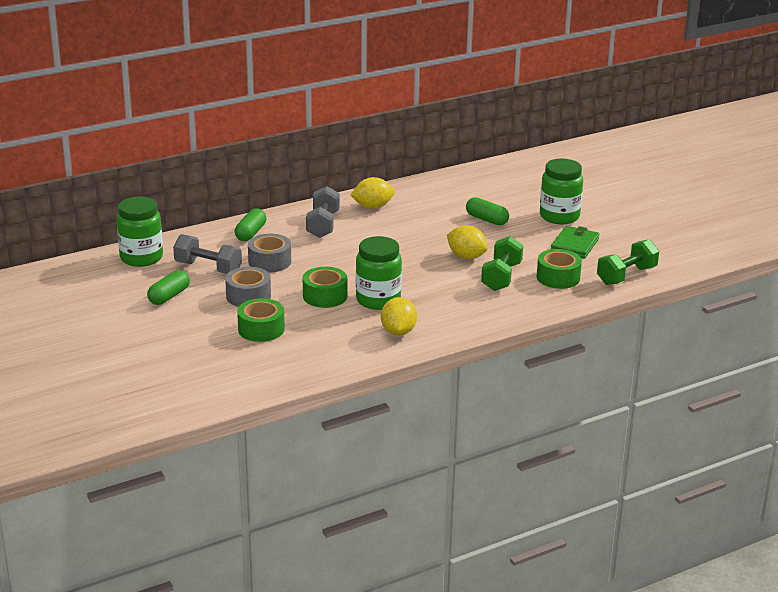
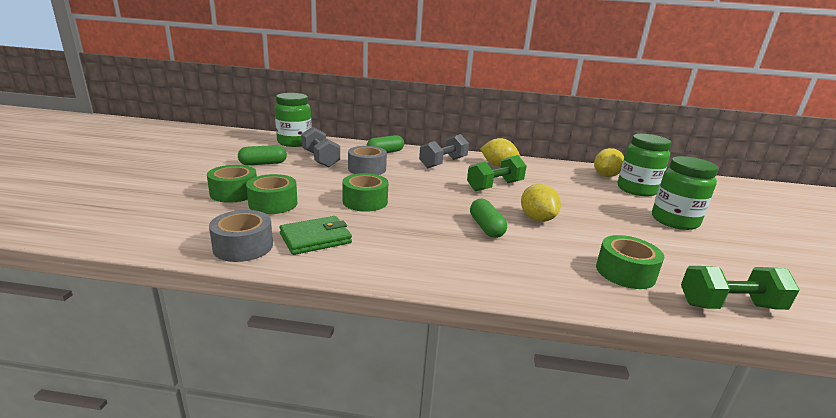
camera: 35 degrees right, 5 degrees down
(211, 334) = (234, 193): none -> green tape
(248, 296) = (311, 181): grey tape -> grey tape (243, 246)
(378, 300) = (403, 220): green jar -> green jar (636, 190)
(398, 332) = (377, 253): yellow lemon -> yellow lemon (605, 176)
(487, 219) = (590, 200): green capsule -> green capsule (486, 227)
(501, 277) = (554, 247): green dumbbell -> green dumbbell (495, 186)
(574, 245) = (674, 249): green wallet -> green wallet (315, 238)

